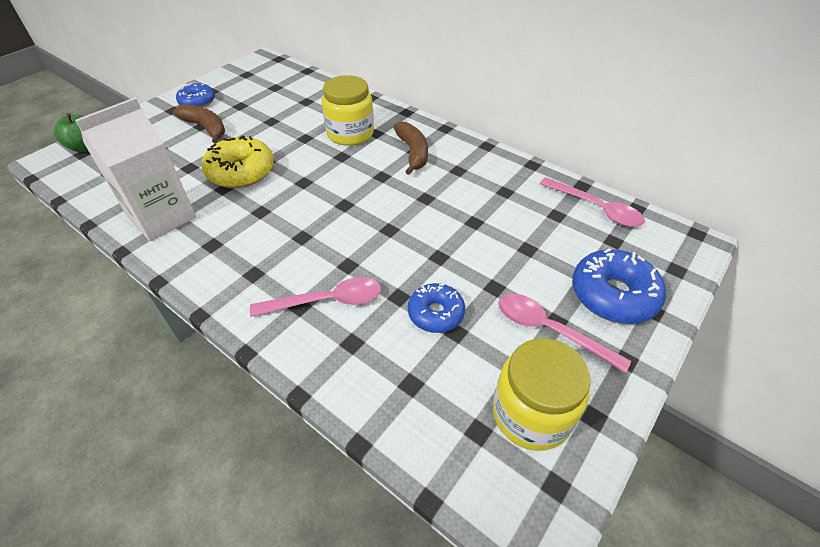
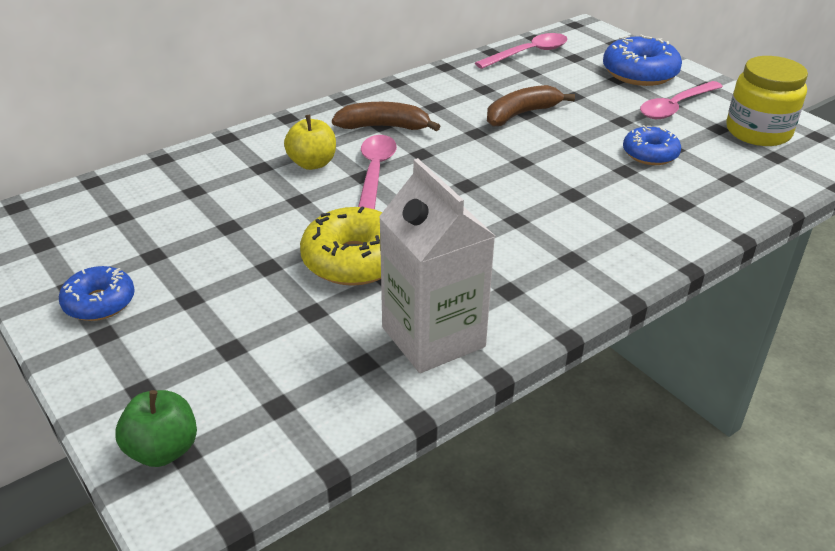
camera: 75 degrees left, 10 degrees down
(205, 128) = (202, 293): brown banana -> brown banana (521, 114)
(327, 301) = (625, 212): pink spoon -> pink spoon (375, 173)
(350, 133) = (312, 163): yellow jar -> yellow apple

